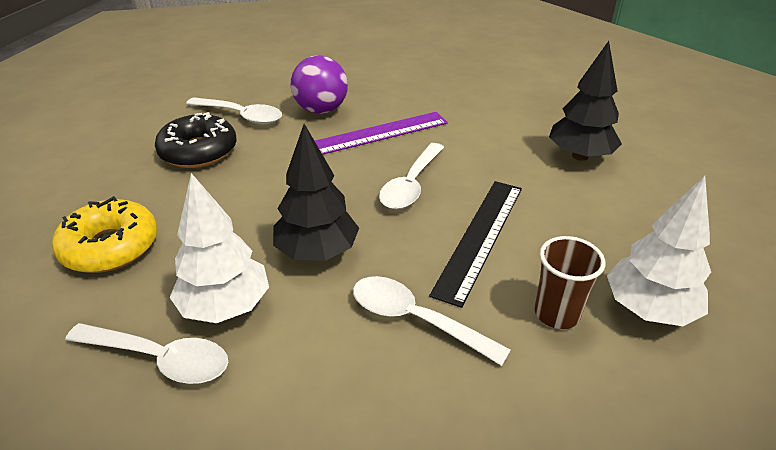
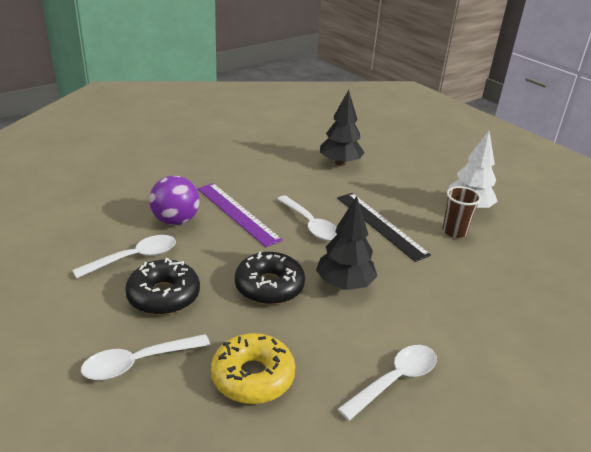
camera: 60 degrees left, 5 degrees down
(225, 307) = (366, 338): white tree -> none
(264, 202) = (269, 286): none -> black donut
(374, 134) = (237, 213): purple ruler -> purple ruler turned 45 degrees counterclockwise
(416, 320) = (429, 273): white spoon -> white spoon (138, 362)

